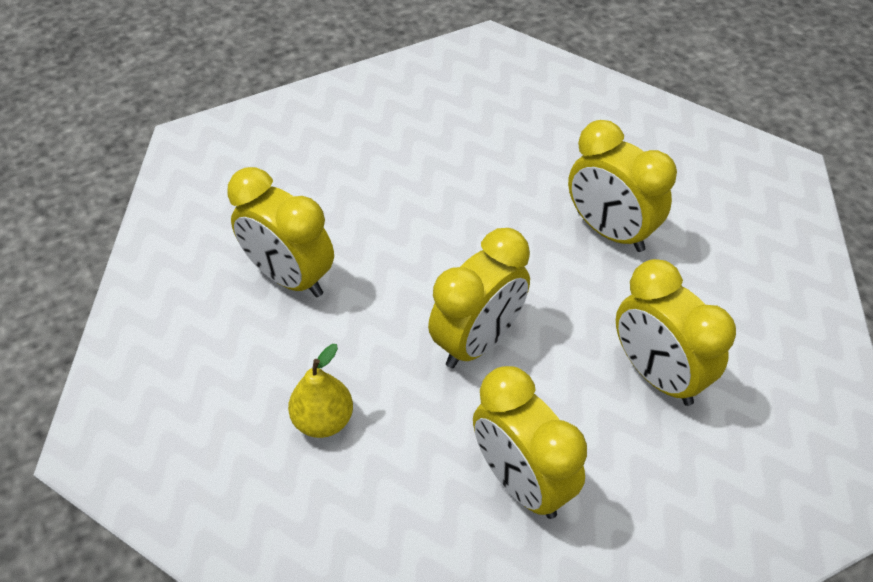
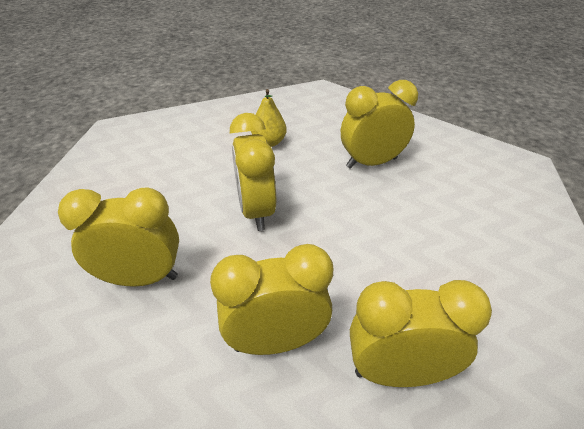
camera: 125 degrees right, 10 degrees down
(521, 481) = (162, 185): yellow clock -> yellow clock (399, 373)

